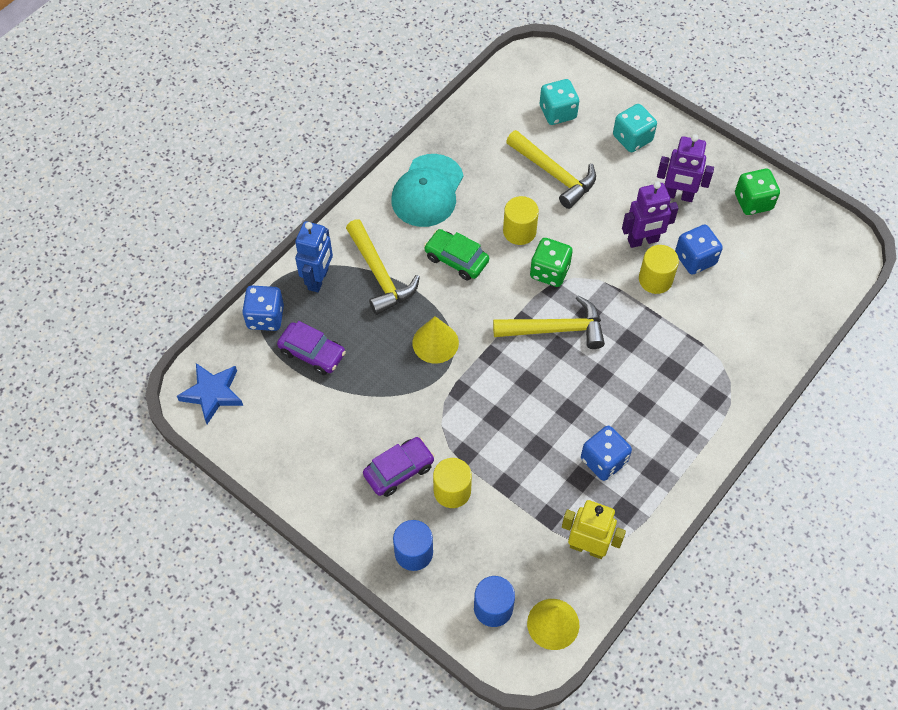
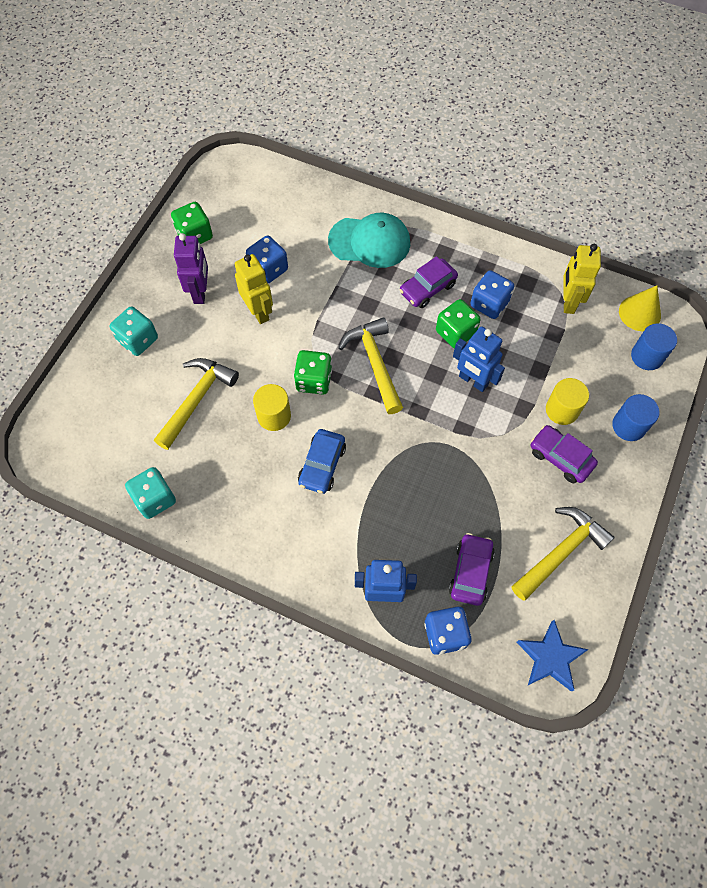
camera: 105 degrees left, 5 degrees up
(379, 274) = (360, 533): yellow hammer -> yellow hammer (561, 552)
(427, 191) = (244, 514): turquoise cap -> turquoise cap (369, 242)
(435, 343) = (421, 460): yellow cone -> none
(456, 259) = (322, 465): green car -> blue car
(510, 415) = (473, 381): none -> blue robot
(557, 112) = (115, 412): turquoise dice -> turquoise dice (155, 499)
(574, 415) = (455, 333): none -> green dice
(638, 403) = (427, 288): none -> purple car
(643, 241) = (259, 312): purple robot -> yellow robot
(655, 279) = (299, 295): yellow cylinder -> none

